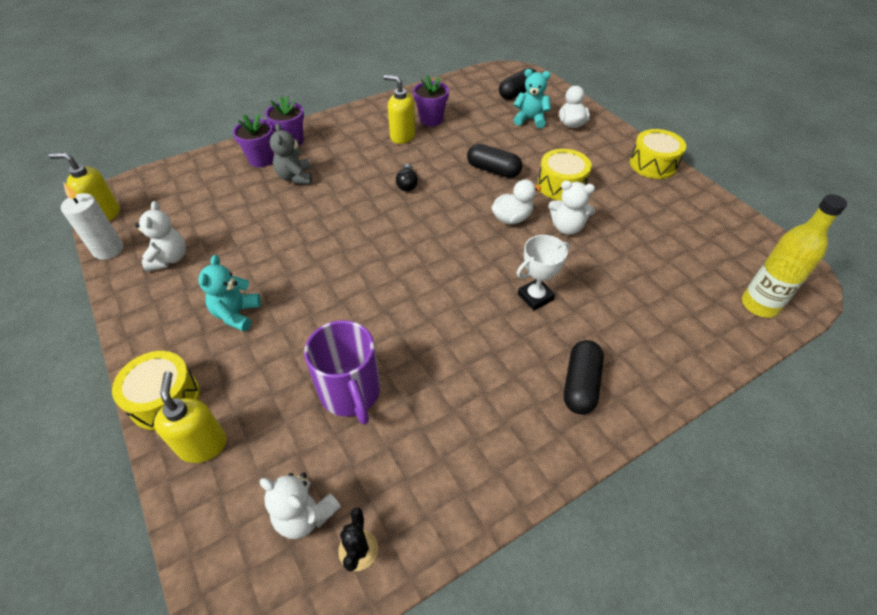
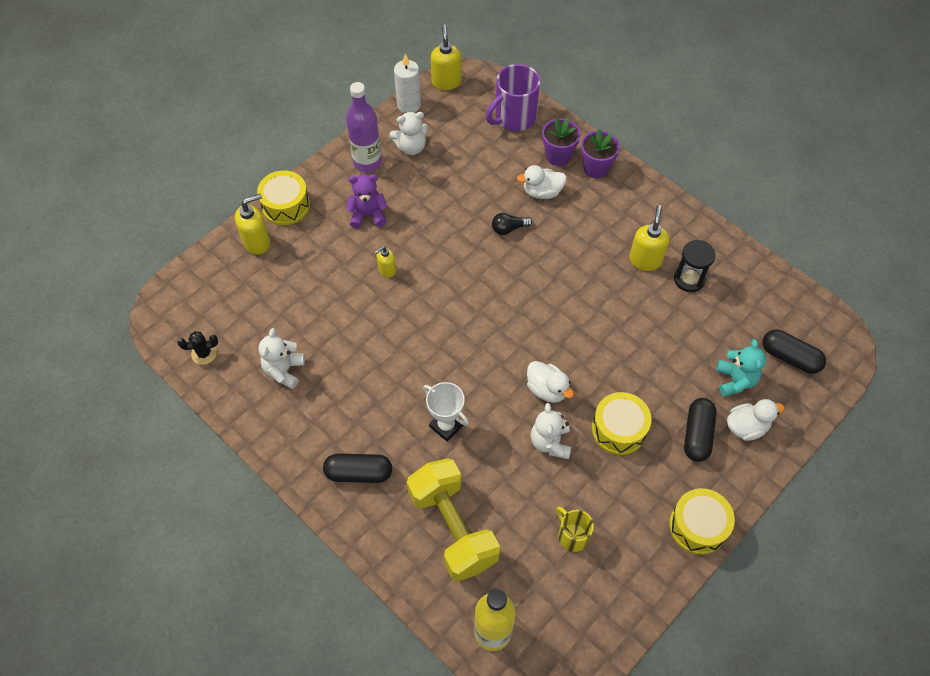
camera: 75 degrees right, 10 degrees up
(160, 301) = (367, 162): none -> purple bottle
(236, 314) = (368, 215): turquoise teddy bear -> purple teddy bear
(295, 177) = (542, 192): grey teddy bear -> white duck
(305, 515) = (221, 317): white teddy bear -> white teddy bear (284, 370)
(323, 310) = (387, 270): none -> yellow soap dispenser
(351, 393) = (315, 314): purple mug -> purple mug (514, 118)
(407, 184) = (566, 286): black light bulb -> black light bulb (509, 228)
(431, 119) = (689, 279): purple flower pot -> black hourglass
(493, 170) = (619, 359): black capsule -> black capsule (697, 434)
(651, 313) = (453, 528): none -> yellow dumbbell
(660, 233) = (572, 536): none -> yellow mug

